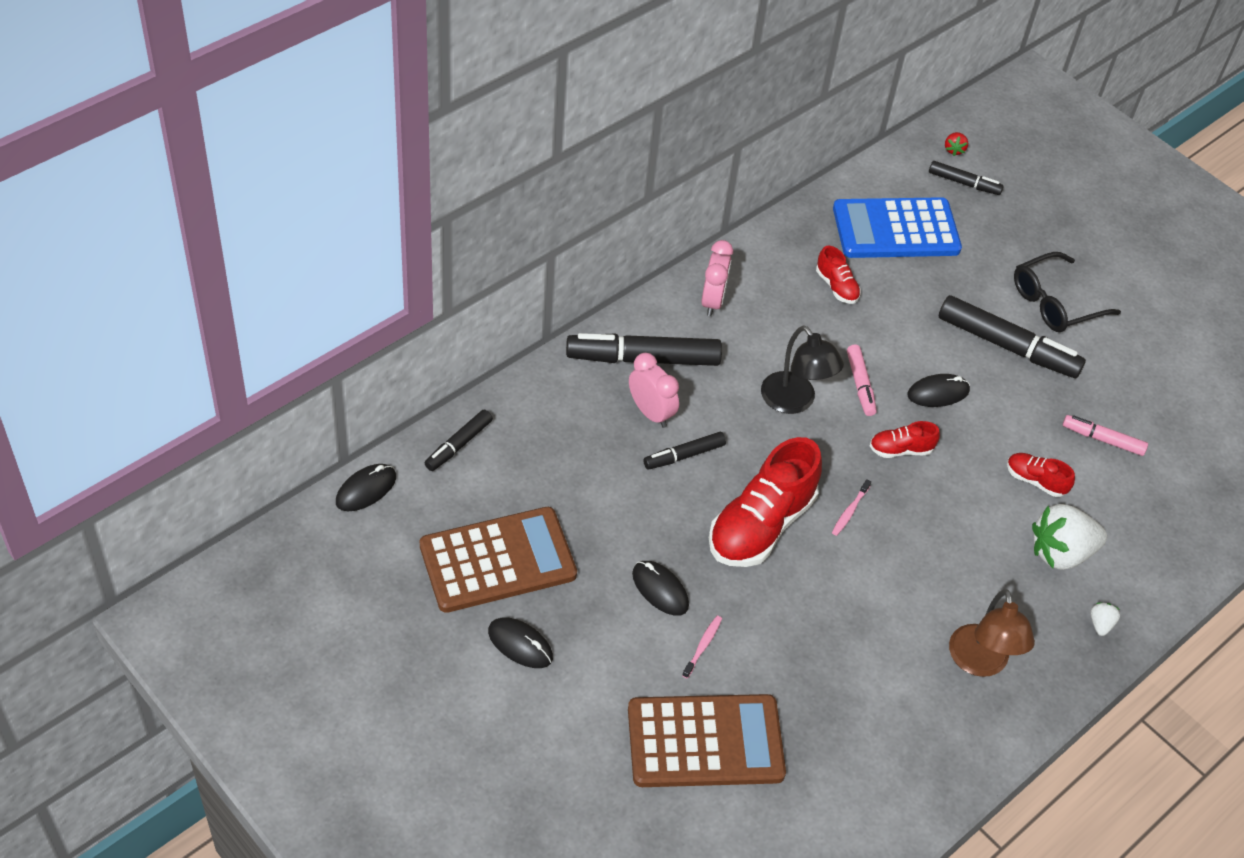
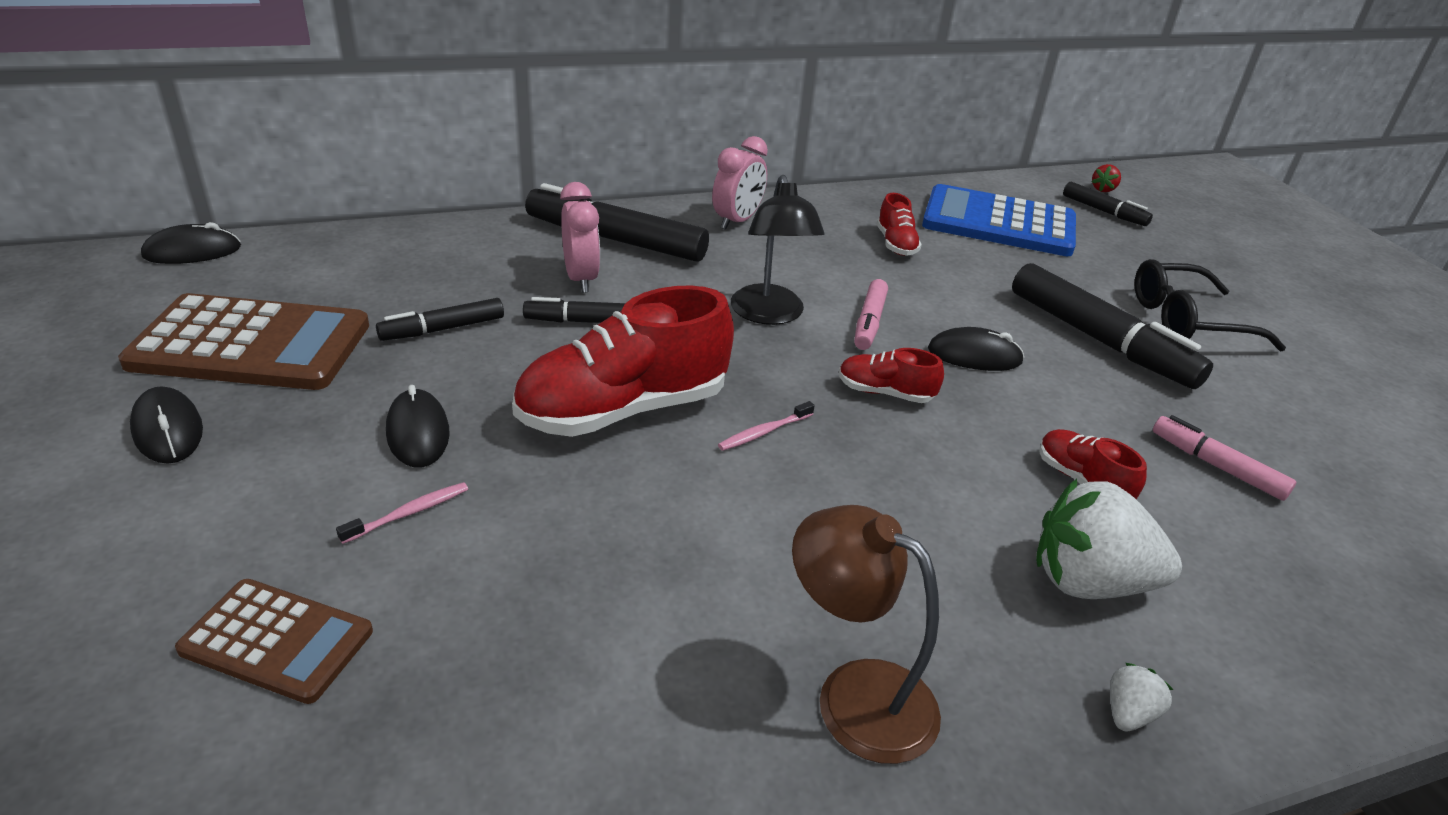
camera: 25 degrees right, 15 degrees down
(458, 445) = (335, 247): black marker -> black marker (442, 329)
(705, 741) = (277, 641): brown calculator -> brown calculator, size x0.57
(980, 663) = (855, 695): brown lamp -> brown lamp turned 105 degrees clockwise

